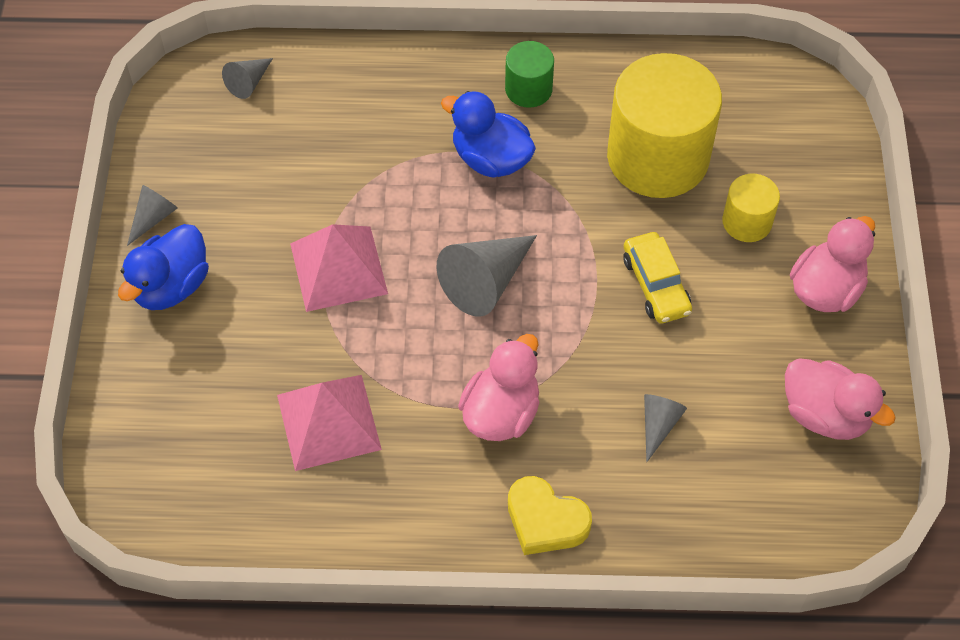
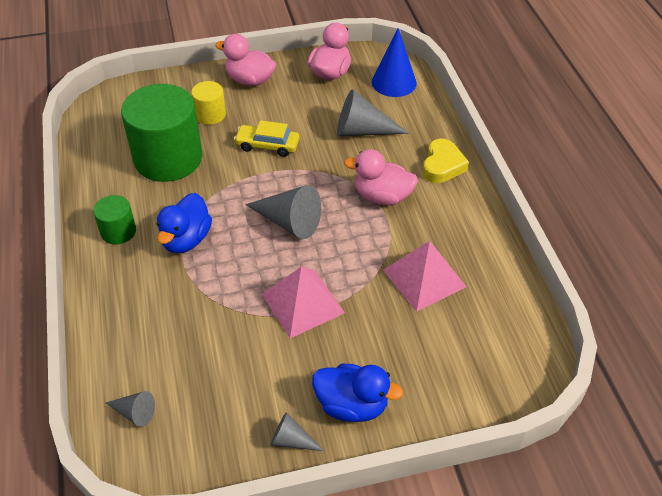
camera: 105 degrees left, 10 degrees down
(656, 285) = (267, 145): yellow car -> yellow car turned 135 degrees counterclockwise
(658, 157) = (168, 158): yellow cylinder -> green cylinder
(658, 425) = (362, 131): grey cone -> grey cone, size x1.83
(778, 510) = (394, 82): none -> blue cone

